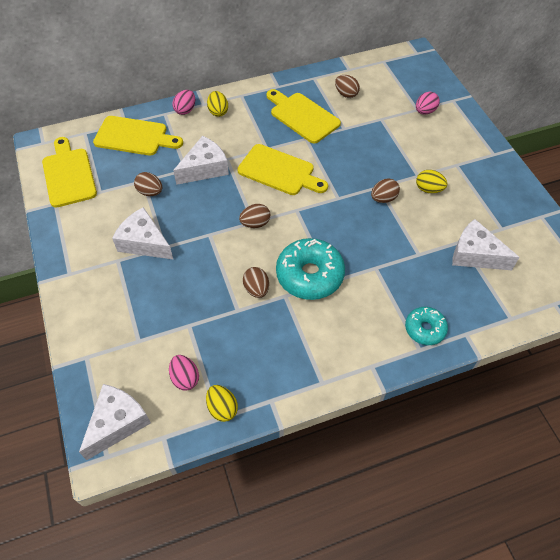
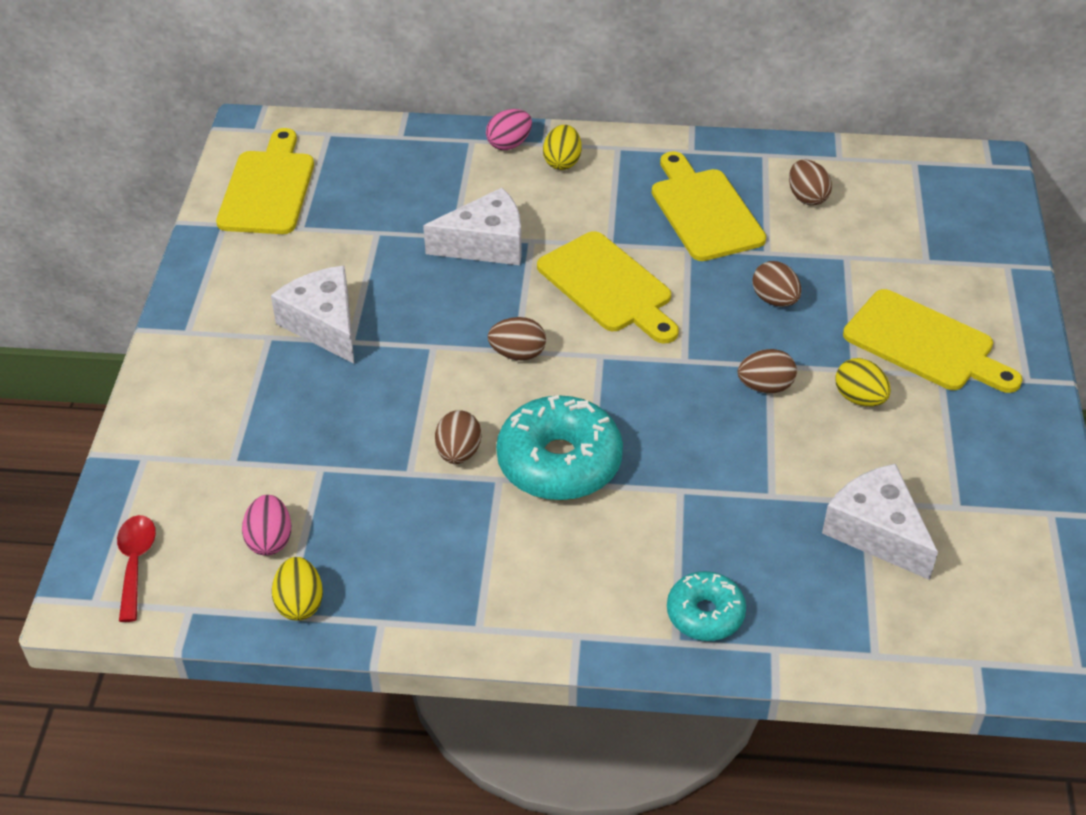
camera: 25 degrees right, 10 degrees down
(117, 423) = (135, 563): white cheese -> red spoon
(134, 137) = (402, 162): yellow cutting board -> yellow cutting board (925, 344)
(150, 192) = (377, 253): brown egg -> brown egg (775, 300)
(425, 111) = (938, 268): pink egg -> none

